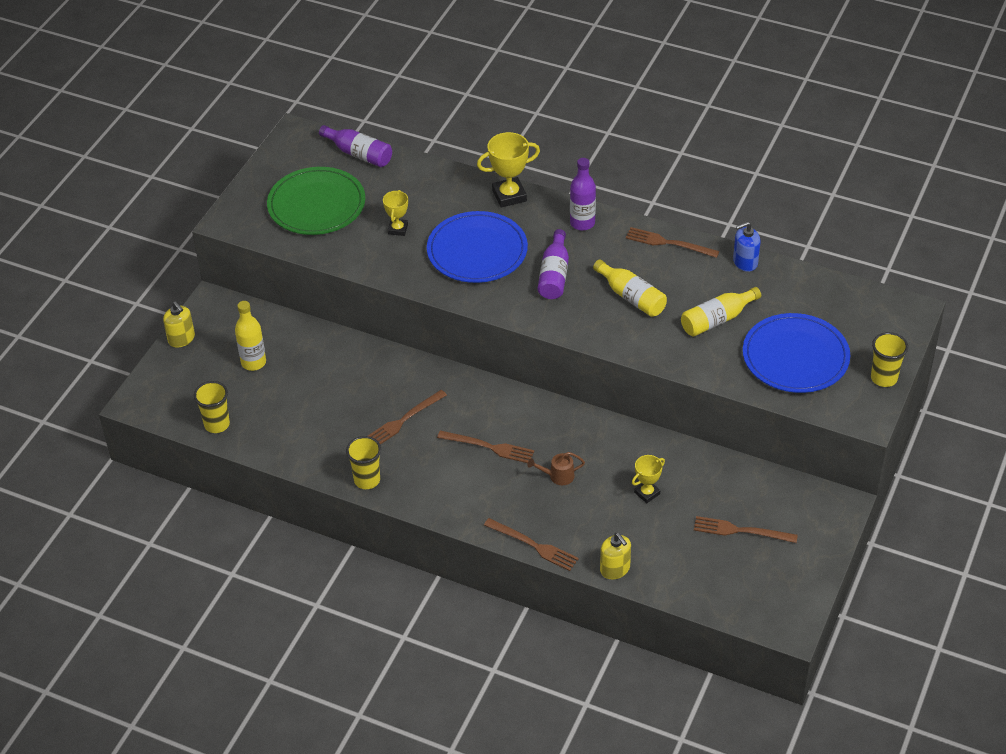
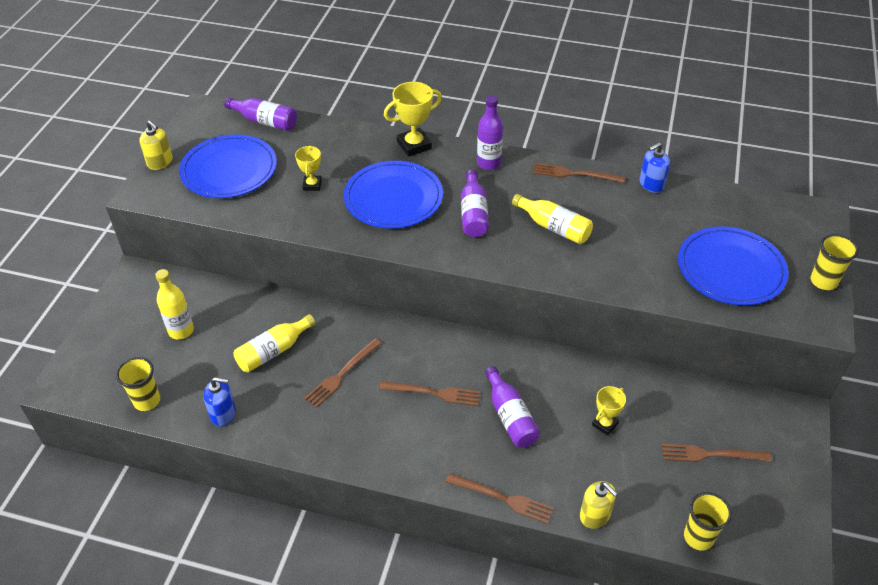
camera: 10 degrees left, 0 degrees up
(181, 339) = (105, 314): yellow soap dispenser -> yellow soap dispenser (160, 162)
(287, 444) = (223, 414): none -> blue soap dispenser
(316, 205) = (229, 170): green plate -> blue plate
(367, 480) = (313, 444): yellow cup -> yellow cup (698, 537)
(557, 476) = (510, 416): brown watering can -> purple bottle
(717, 320) = (643, 241): yellow bottle -> yellow bottle (273, 351)

